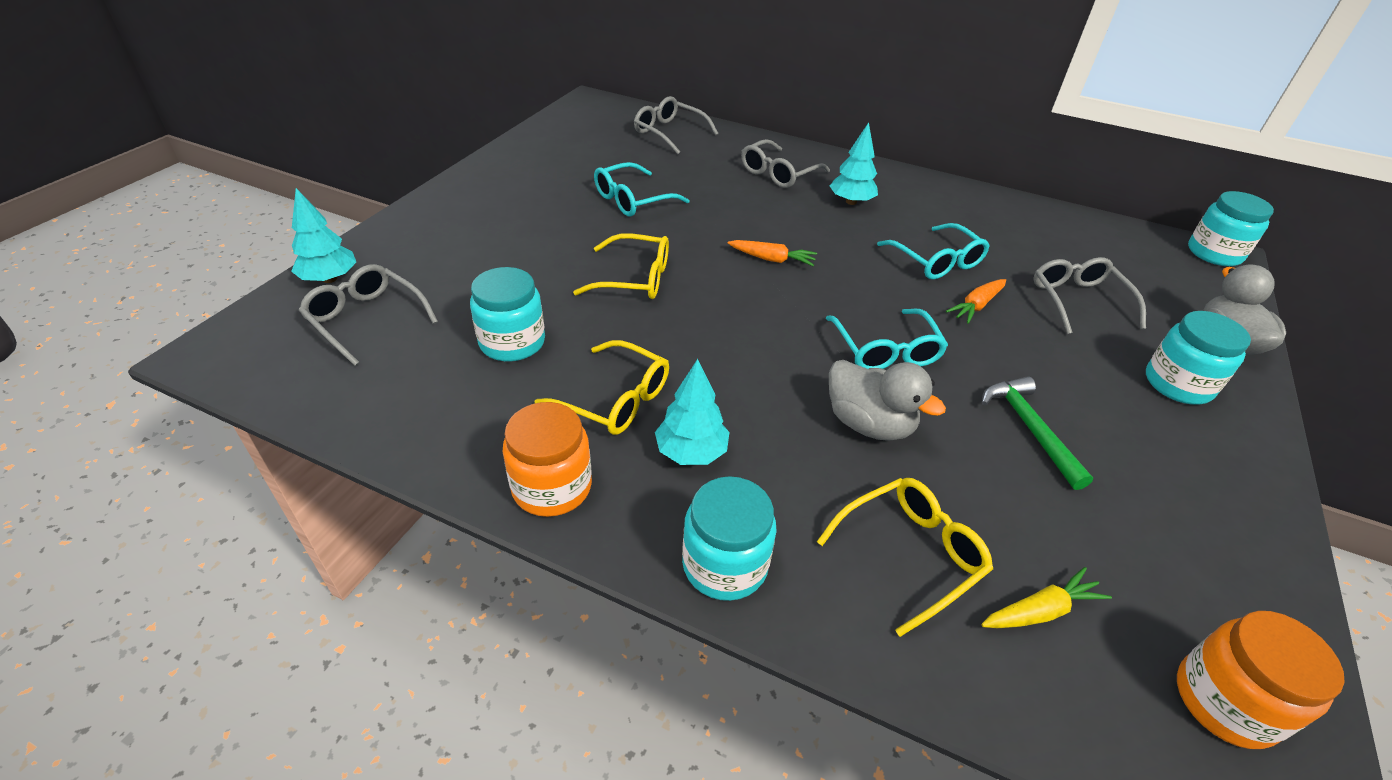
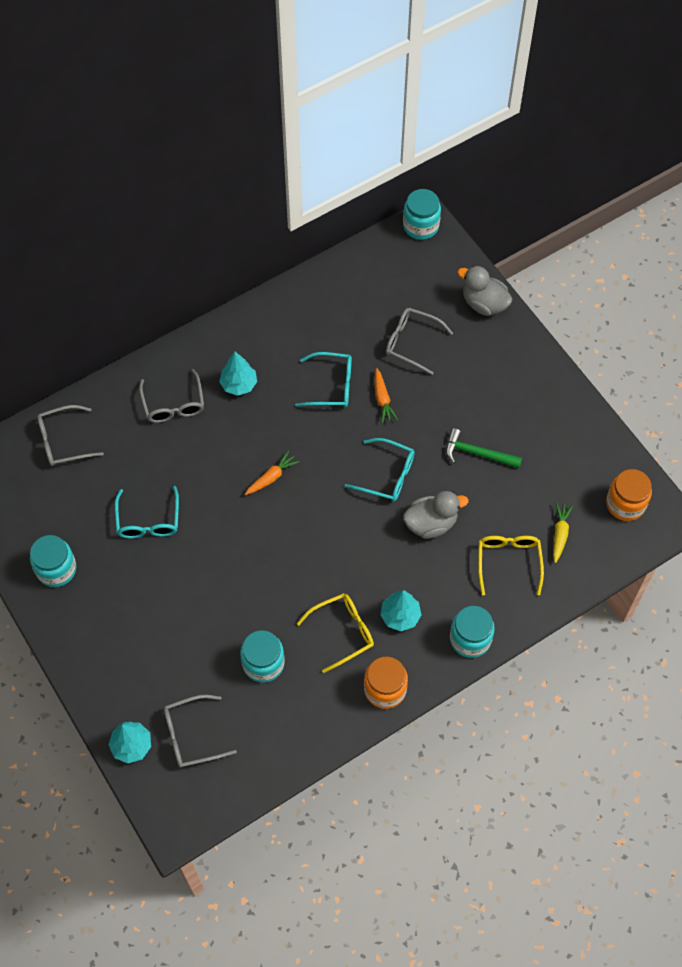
camera: 55 degrees left, 20 degrees up
(635, 278) = (242, 567): yellow glasses -> none
(1178, 384) = (493, 358): turquoise jar -> turquoise jar (56, 569)

